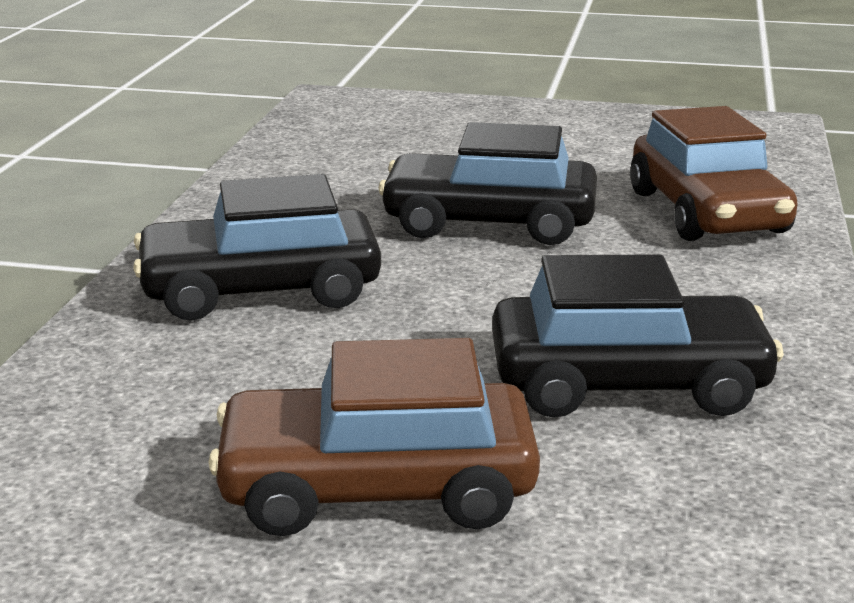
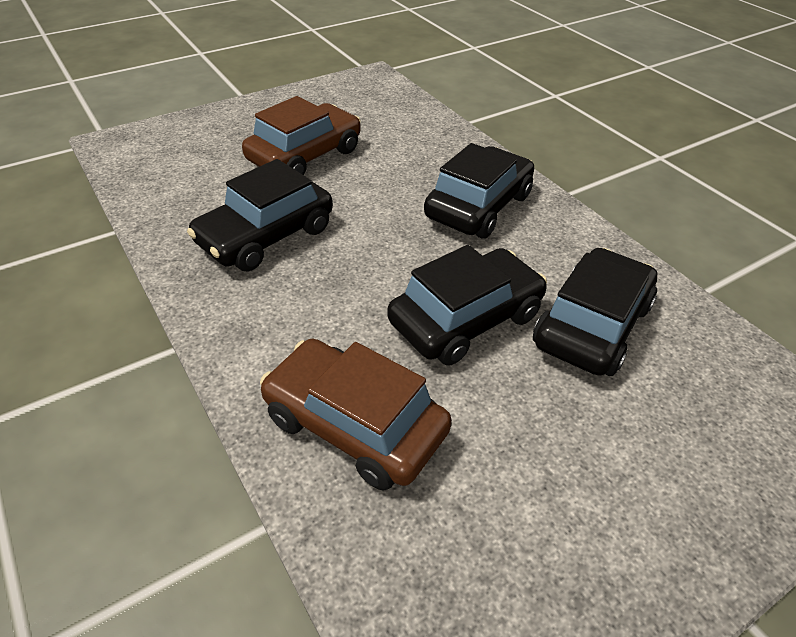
camera: 135 degrees right, 20 degrees up
(377, 180) = (592, 325): none -> black car

